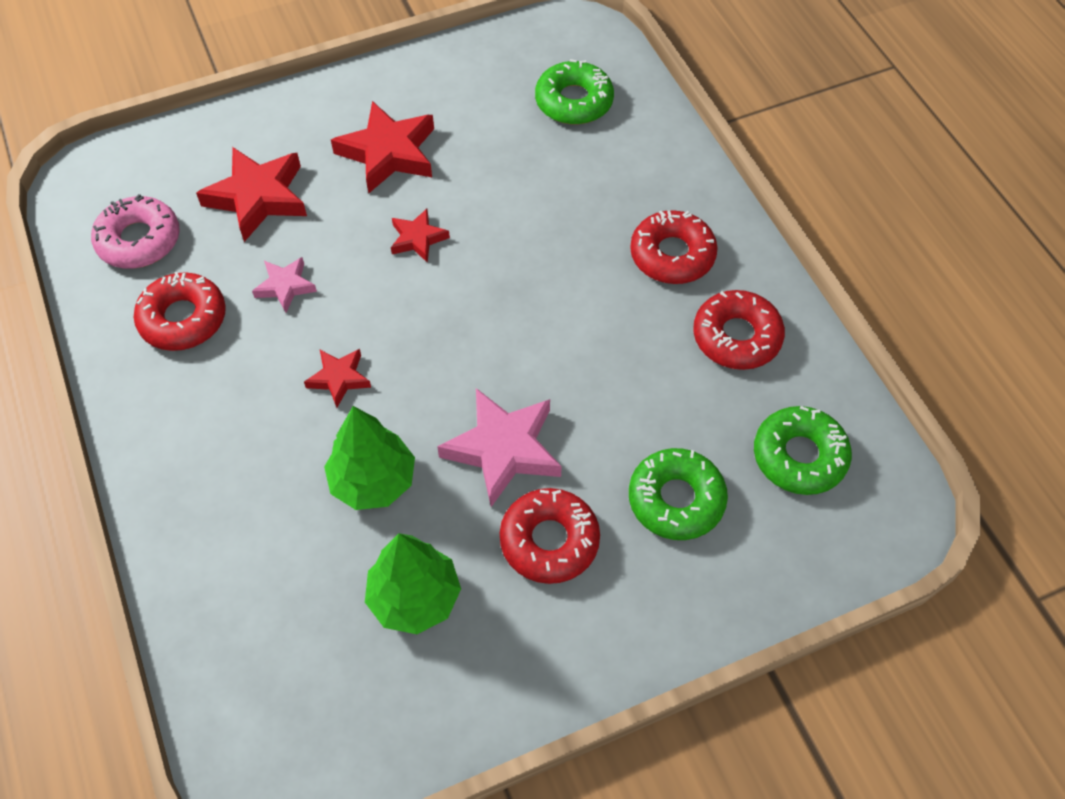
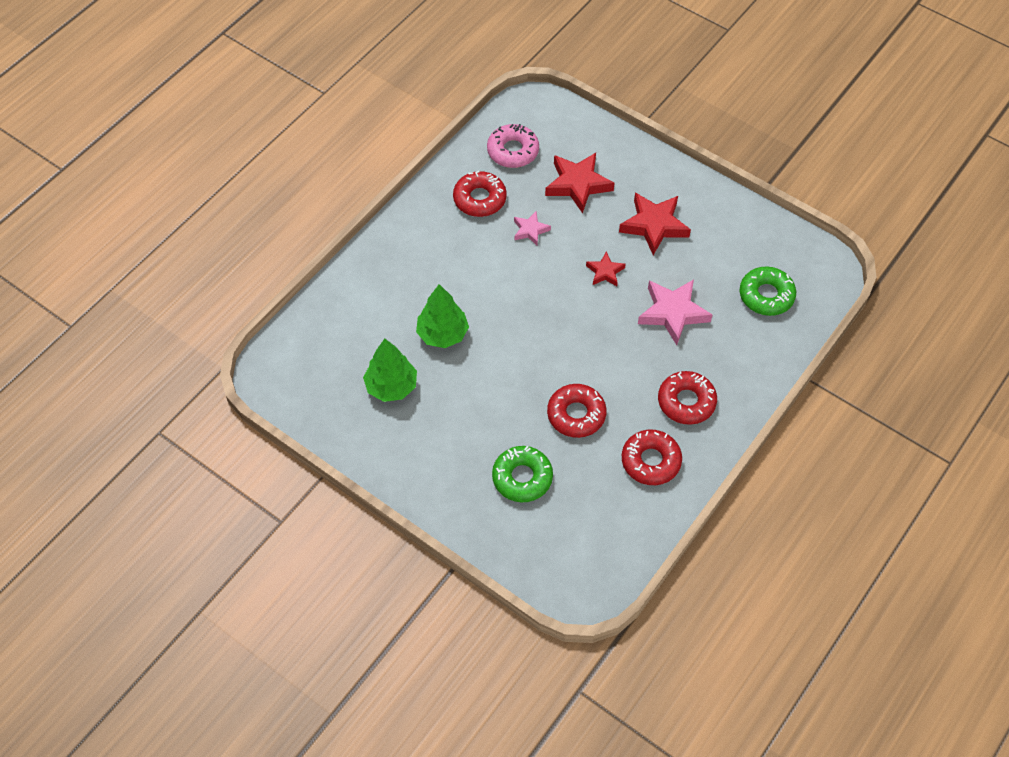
camera: 60 degrees right, 0 degrees up
(339, 378) = (491, 286): red star -> none
(503, 449) = (499, 382): pink star -> pink star (672, 313)
(549, 541) = (459, 429): red donut -> red donut (576, 414)
(799, 456) = (590, 527): green donut -> none

